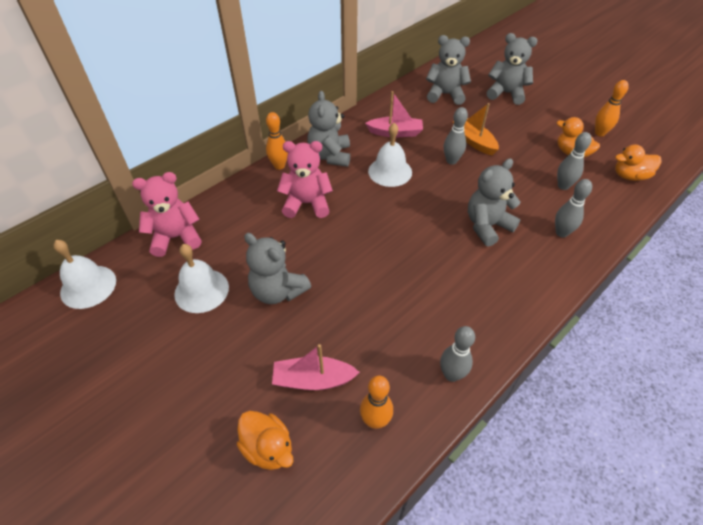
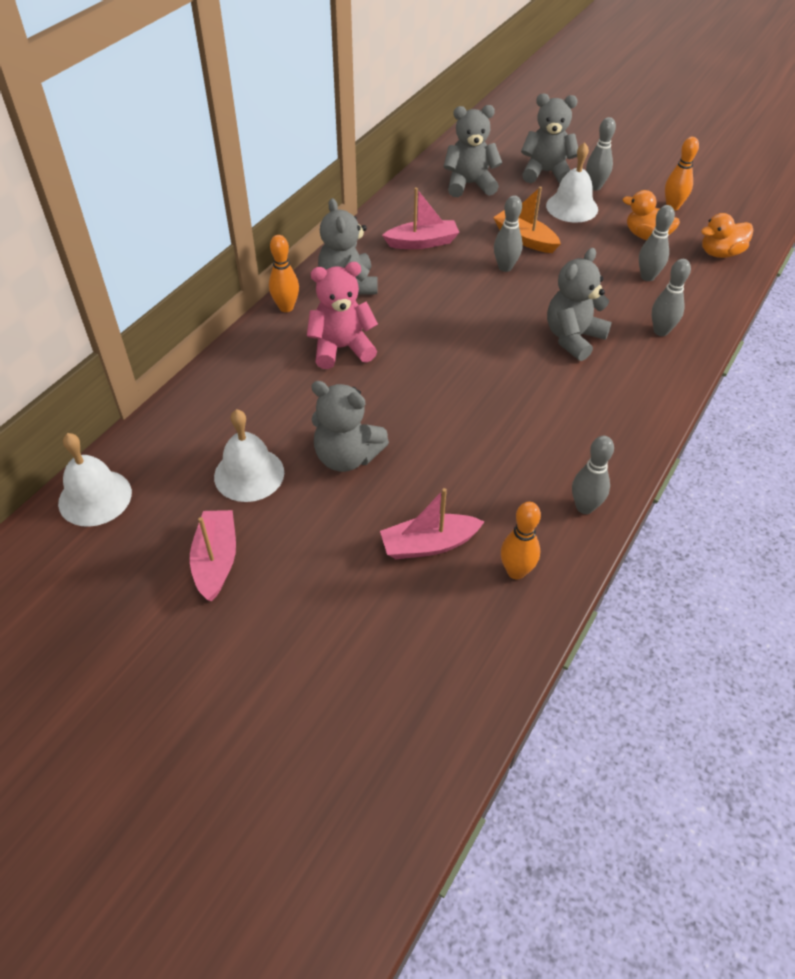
camera: 15 degrees left, 0 degrees up
(149, 356) = (216, 560): none -> pink boat
(176, 237) = (186, 418): pink teddy bear -> none
(268, 448) = (404, 624): orange duck -> none
(390, 171) = (433, 292): white bell -> white bell (572, 207)
(541, 109) = (595, 187): none -> grey bowling pin

